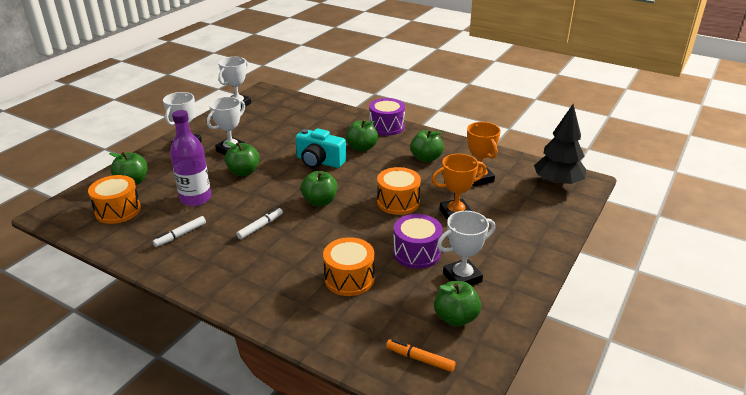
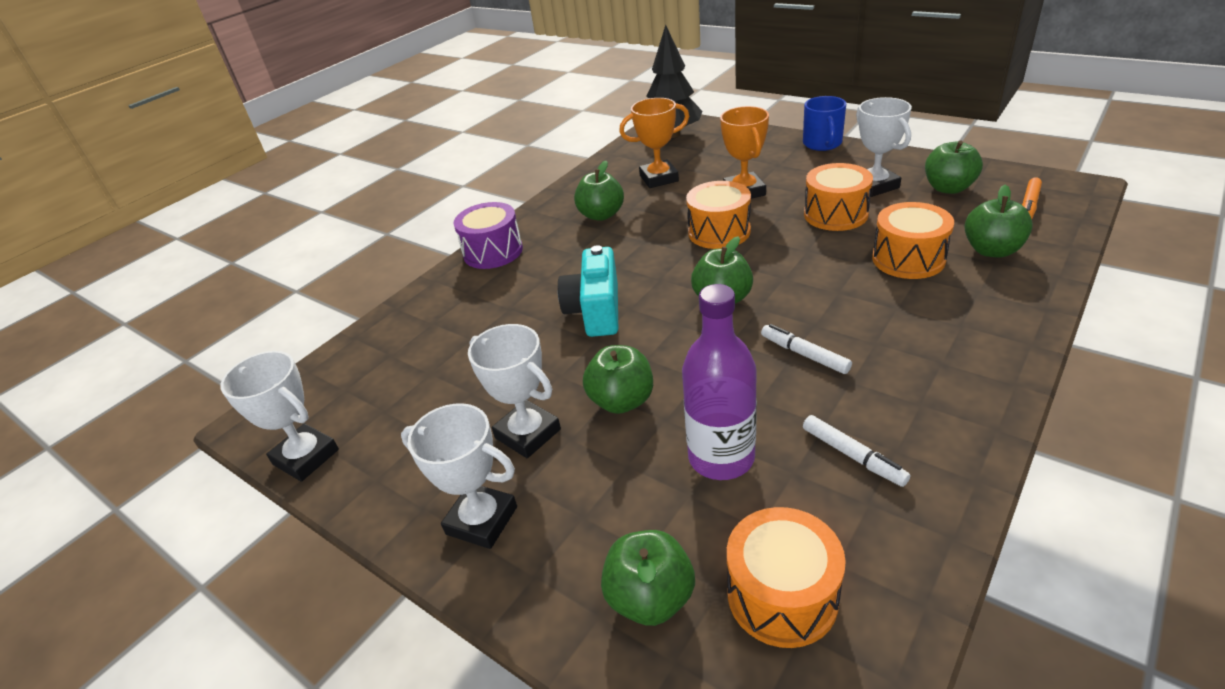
camera: 80 degrees left, 5 degrees up
(319, 161) = (596, 311): turquoise camera -> turquoise camera turned 150 degrees clockwise
(362, 148) = (558, 271): green apple -> green apple (992, 250)
(416, 253) = (835, 214): purple drum -> orange drum
(544, 258) = (822, 144): none -> blue mug

